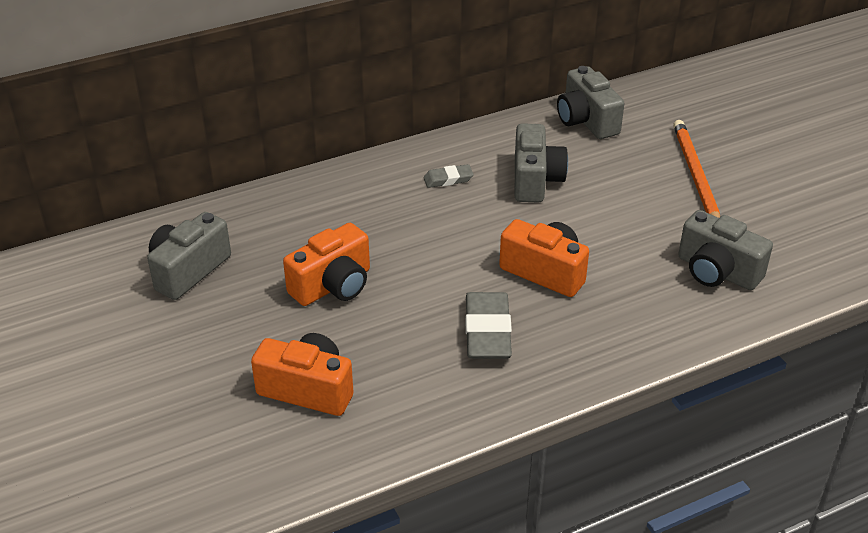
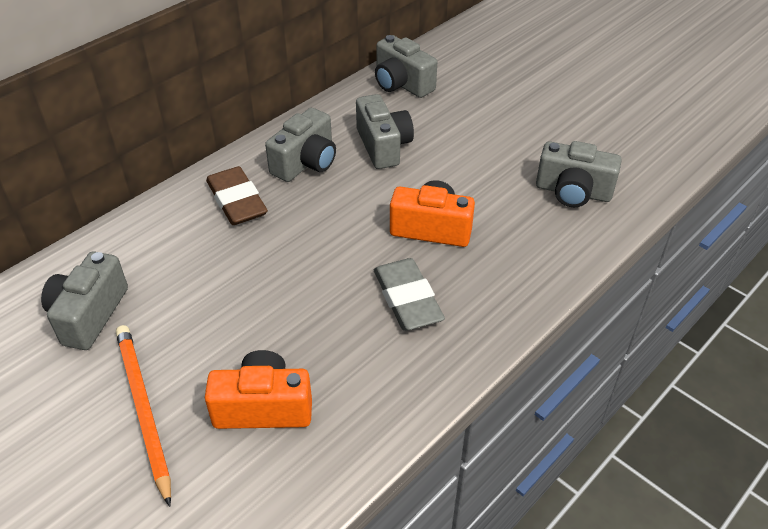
camera: 20 degrees left, 5 degrees up
(333, 285) = (243, 292): orange camera -> none
(364, 201) = (237, 201): none -> brown eraser
(448, 179) = (306, 163): grey eraser -> grey camera
(695, 176) = (514, 113): orange pencil -> orange pencil (143, 410)

